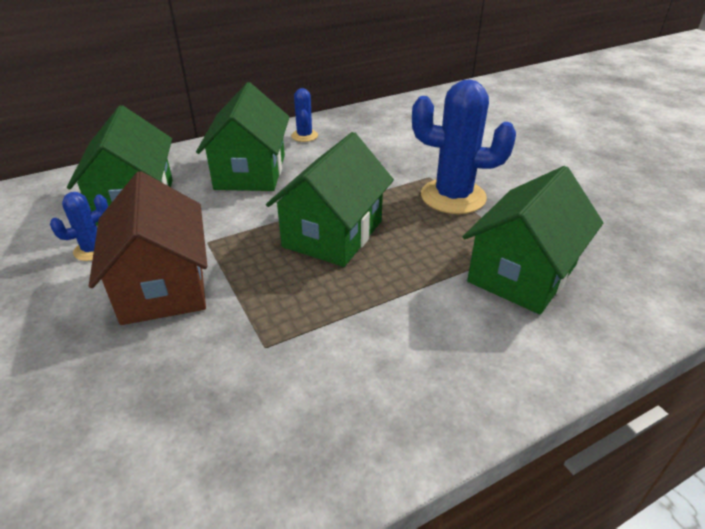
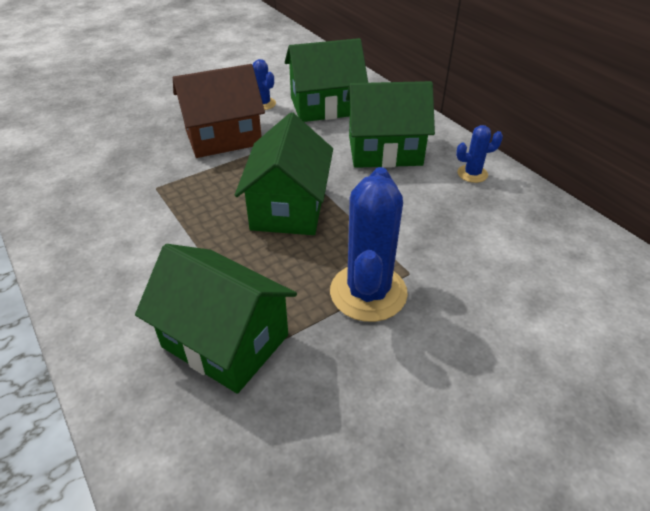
camera: 85 degrees right, 5 degrees up
(333, 234) = (288, 207): green house -> green house turned 75 degrees clockwise

